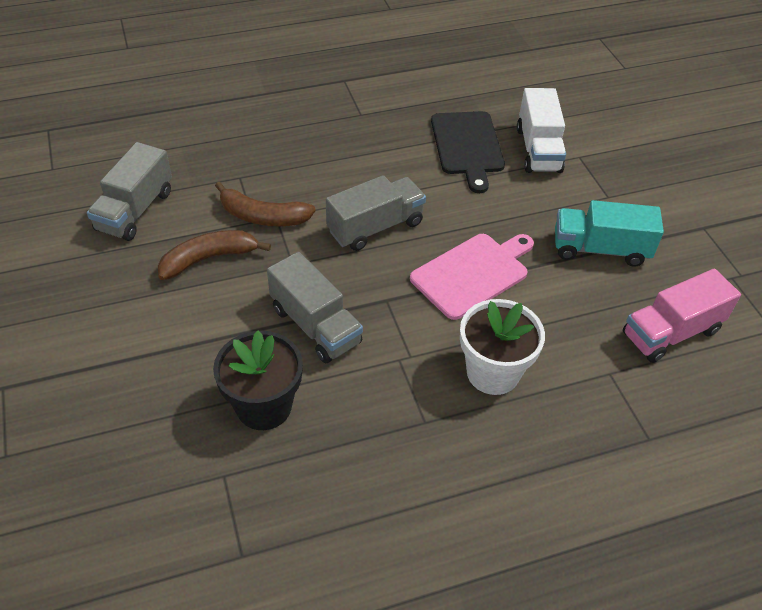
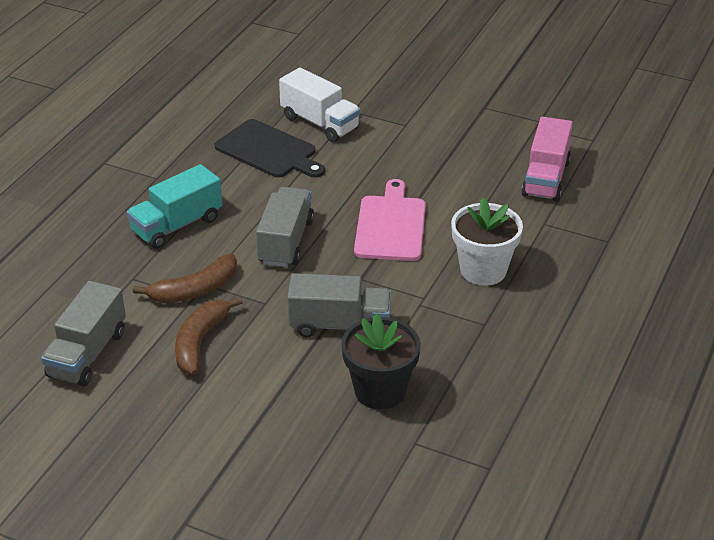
camera: 45 degrees left, 10 degrees down
(135, 210) = (87, 354): grey truck -> grey truck turned 45 degrees clockwise
(600, 249) = (444, 159): turquoise truck -> turquoise truck (177, 225)

